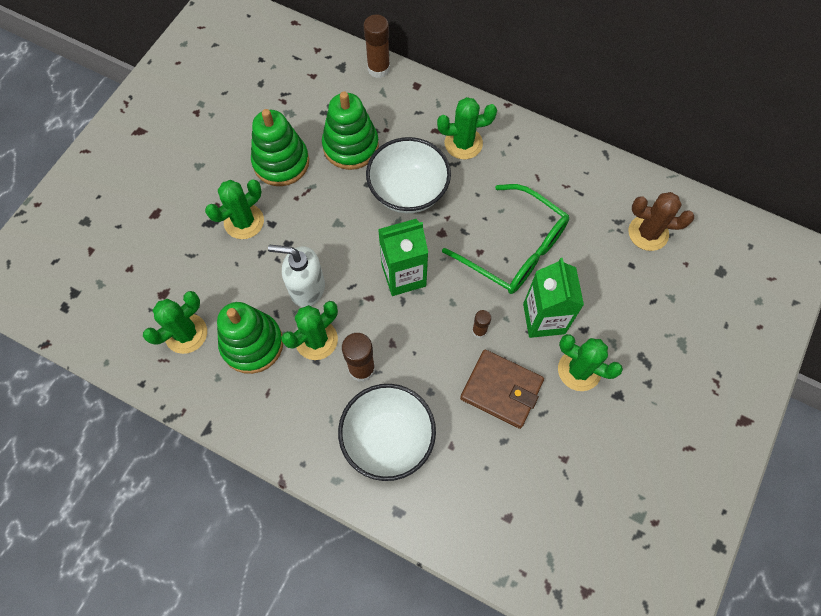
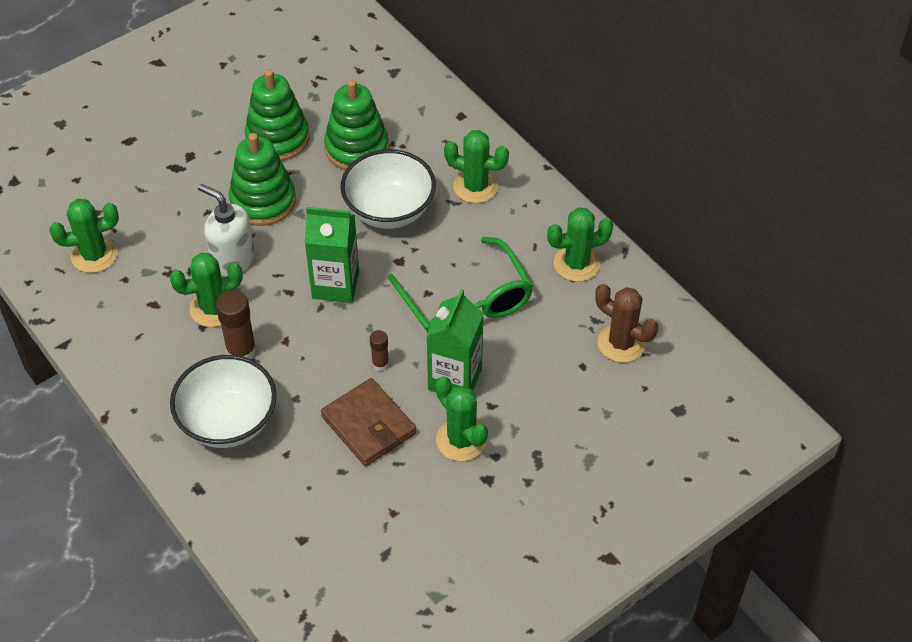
camera: 25 degrees right, 15 degrees down
(244, 221) = (208, 178): green cactus -> green cactus (576, 264)
(252, 344) = (150, 288): green stacking toy -> green stacking toy (263, 201)
(378, 69) = (431, 87): brown glue stick -> none

